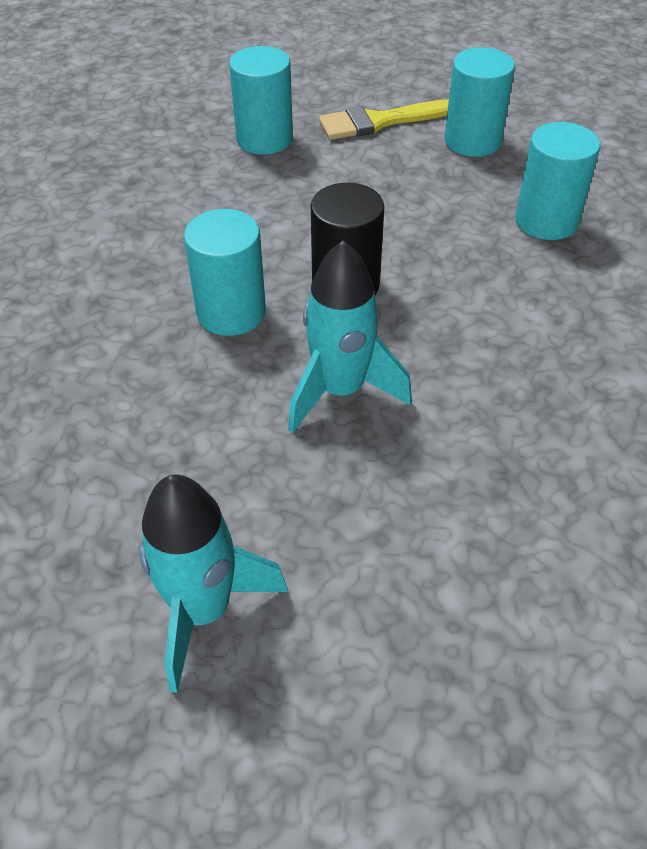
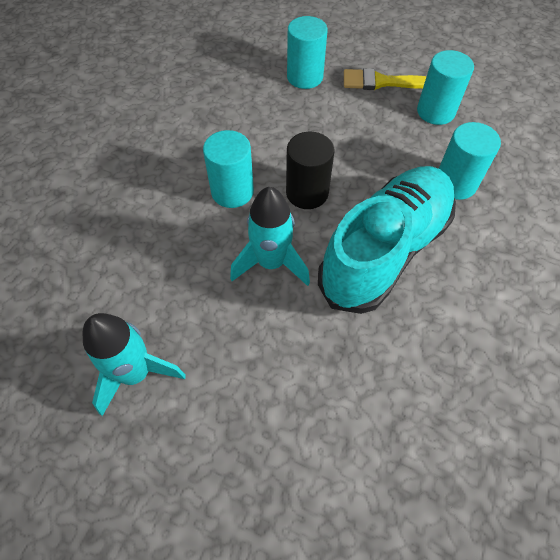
camera: 20 degrees right, 10 degrees up
(496, 328) = (385, 250): none -> turquoise shoe

